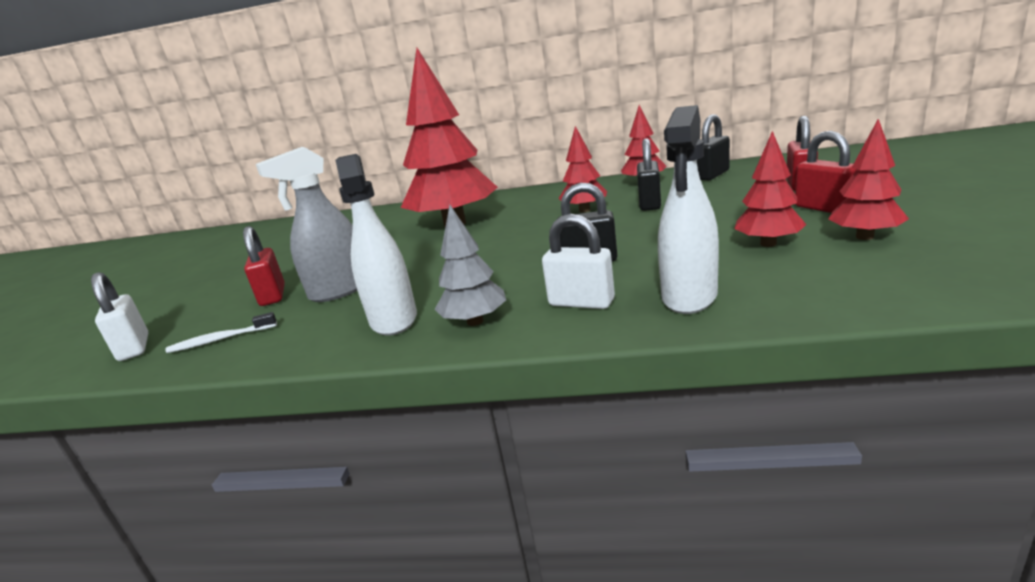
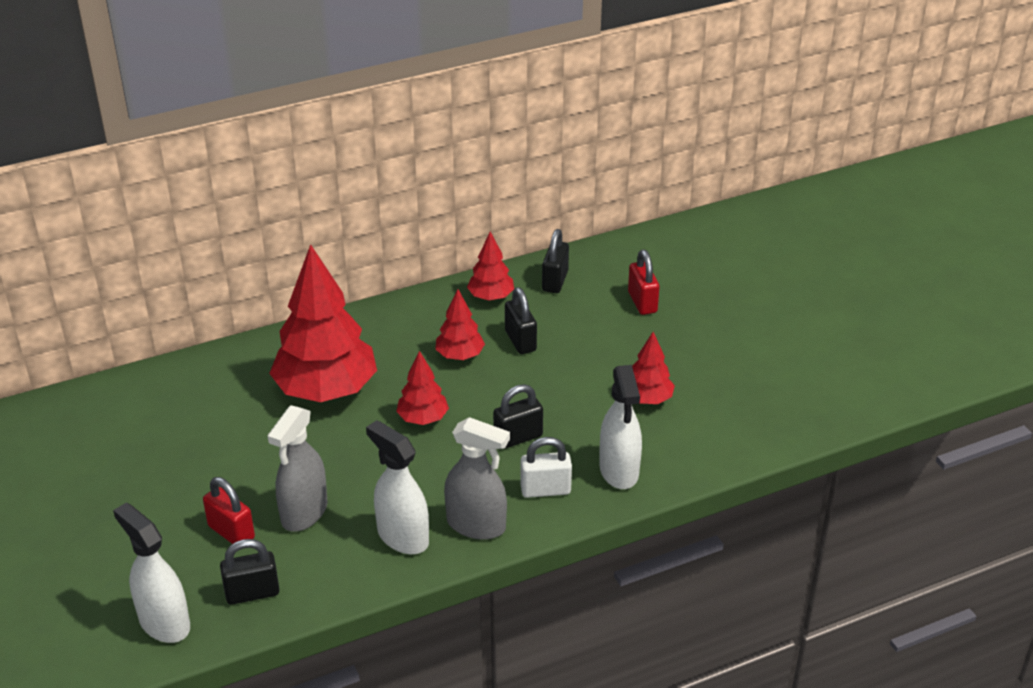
camera: 35 degrees left, 15 degrees up
(134, 348) = (164, 623): white padlock -> white spray bottle
(220, 339) = (252, 593): white toothbrush -> black padlock
(475, 321) = (476, 525): grey tree -> grey spray bottle
(824, 208) = (672, 343): red padlock -> none
(865, 237) = (710, 384): red tree -> red tree (423, 419)

